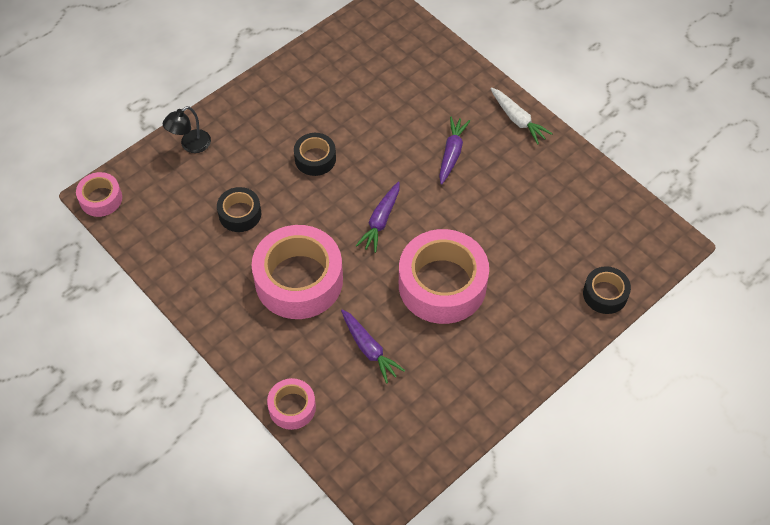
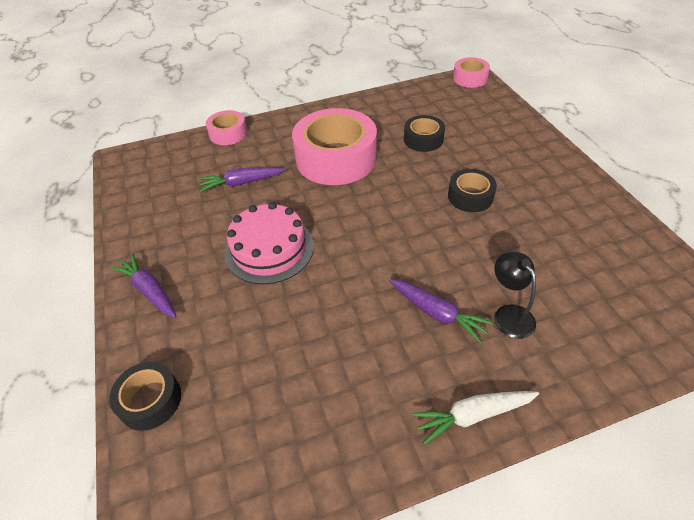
camera: 115 degrees right, 10 degrees down
(190, 145) = (513, 125): black lamp -> black lamp (509, 314)
(380, 221) = (370, 224): purple carrot -> purple carrot (150, 291)
(442, 284) = (269, 249): pink tape -> pink cake

